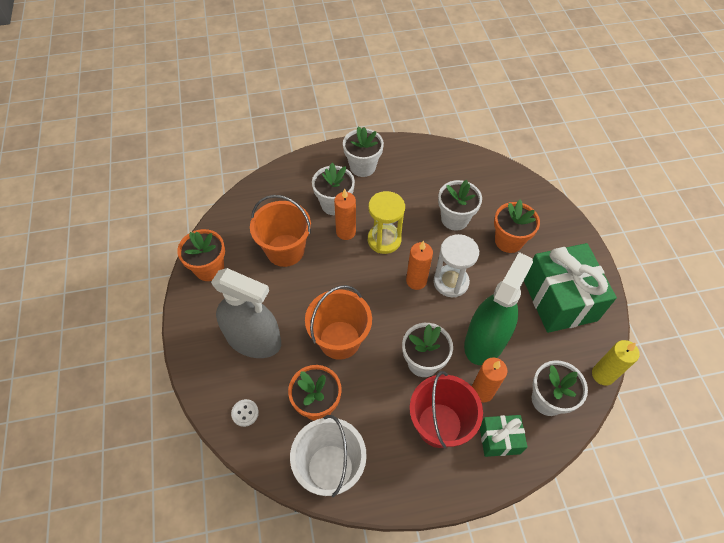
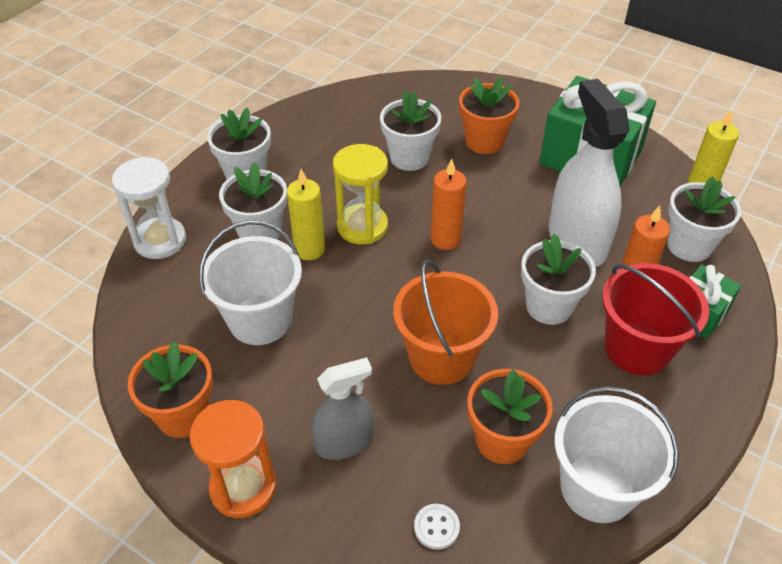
camera: 45 degrees left, 10 degrees down
(196, 322) = (243, 487): none -> orange hourglass
(253, 339) = (344, 442): grey spray bottle -> grey spray bottle, size x0.60
(285, 250) = (260, 320): orange bucket -> white bucket
(346, 232) = (309, 249): orange candle -> yellow candle
(451, 282) = (479, 215): white hourglass -> white hourglass (160, 240)
(485, 340) = (577, 241): green spray bottle -> white spray bottle

